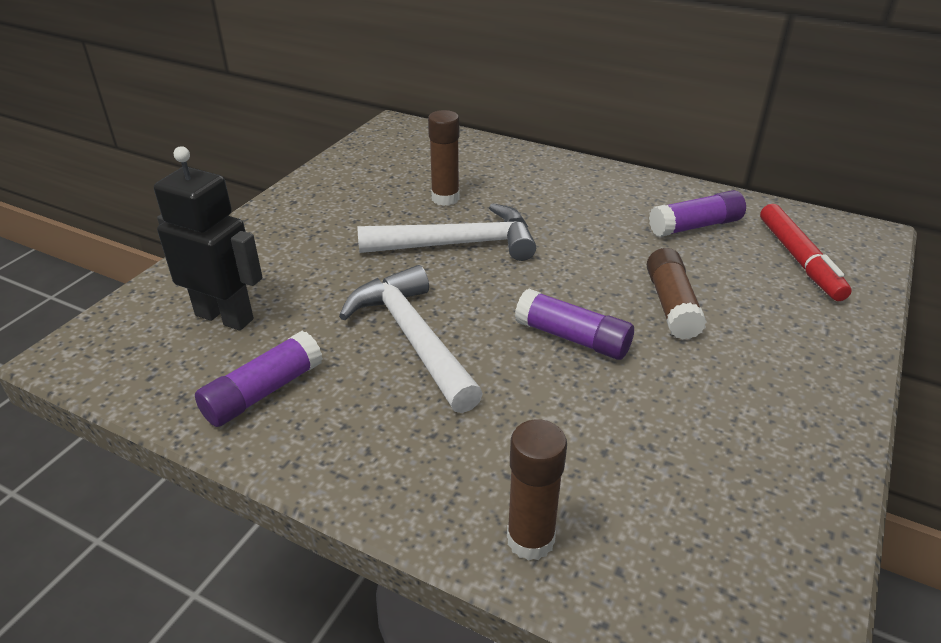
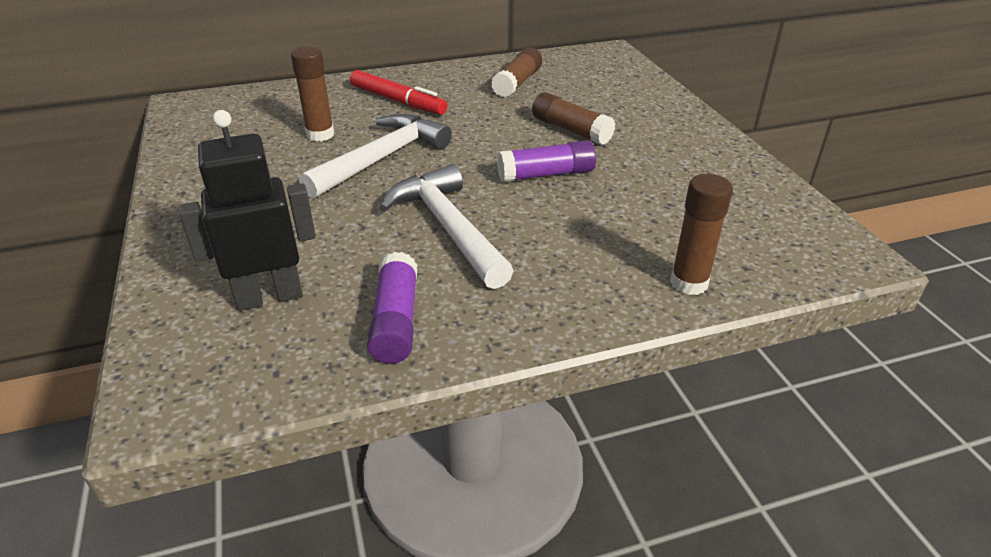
camera: 45 degrees left, 0 degrees up
(413, 338) = (448, 228): white hammer -> white hammer turned 45 degrees clockwise
(695, 226) = (517, 83): purple glue stick -> brown glue stick
(799, 259) = (597, 77): red marker -> red marker (397, 101)

